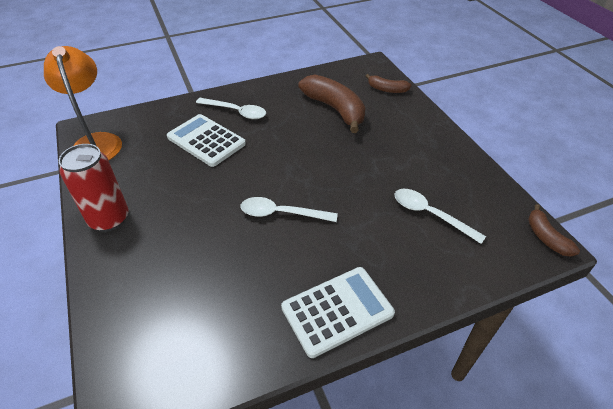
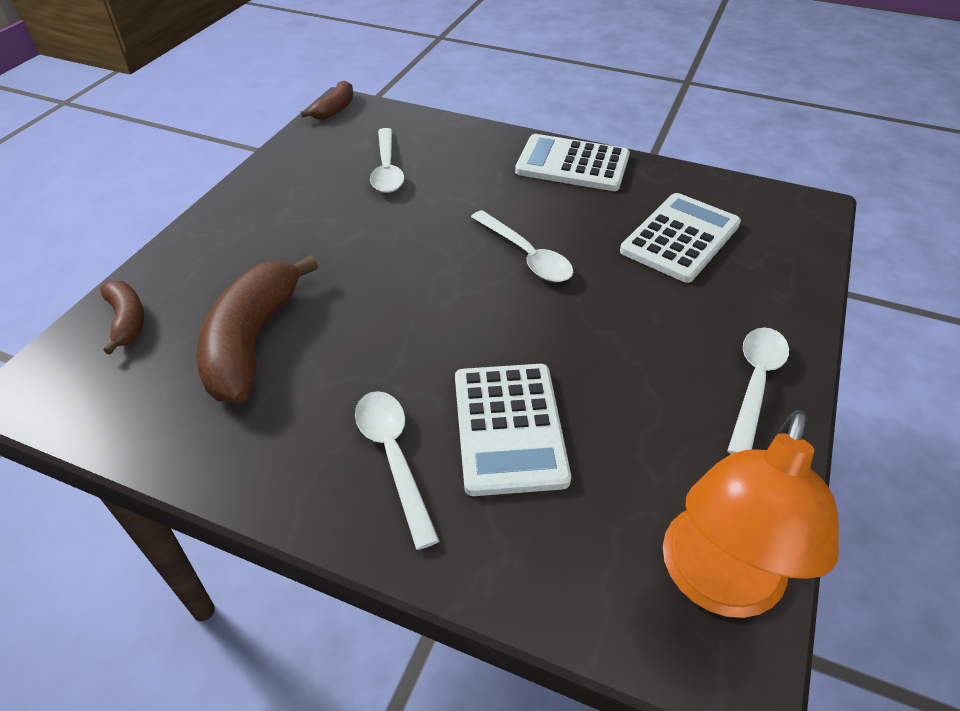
camera: 135 degrees left, 0 degrees up
(109, 219) = (755, 384): red can -> white spoon
(205, 291) = (680, 238): none -> white calculator

